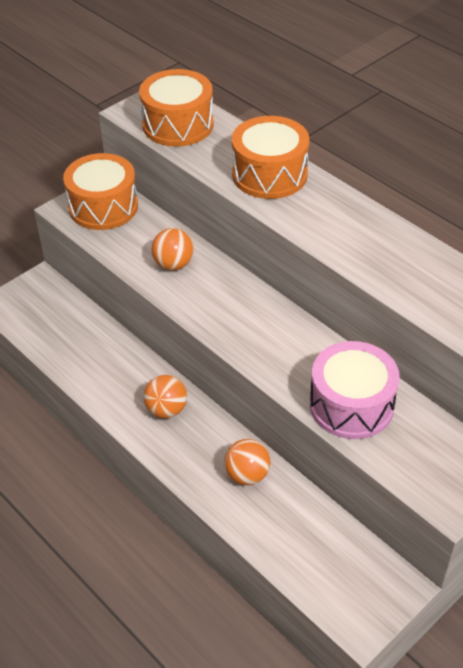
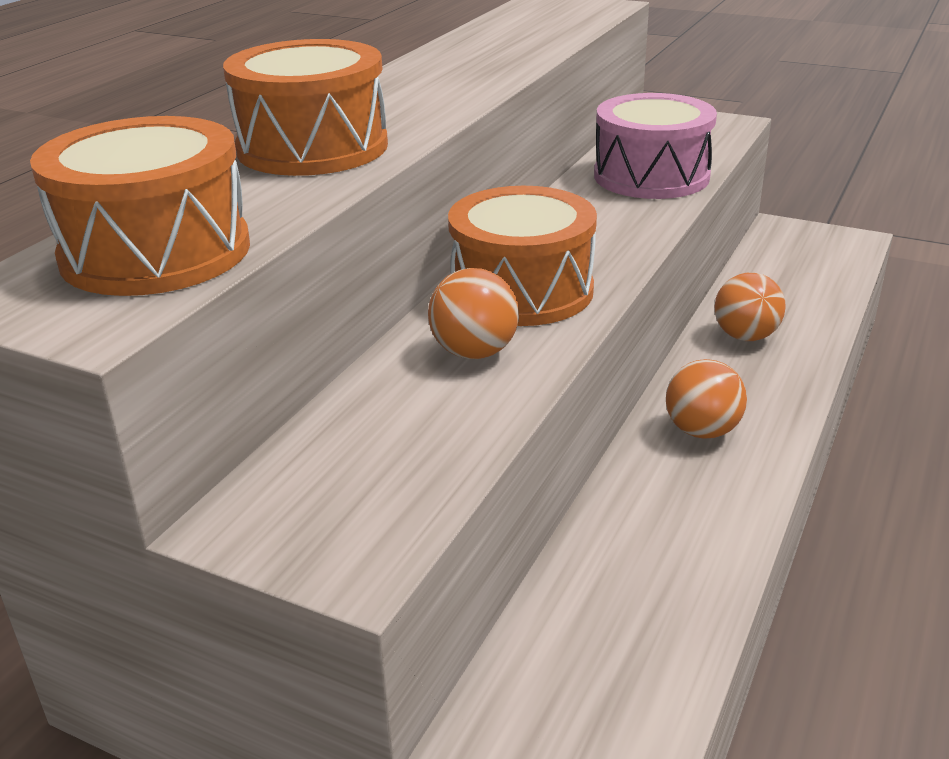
camera: 110 degrees left, 15 degrees down
(103, 207) = (323, 496): orange drum -> orange drum (522, 290)

